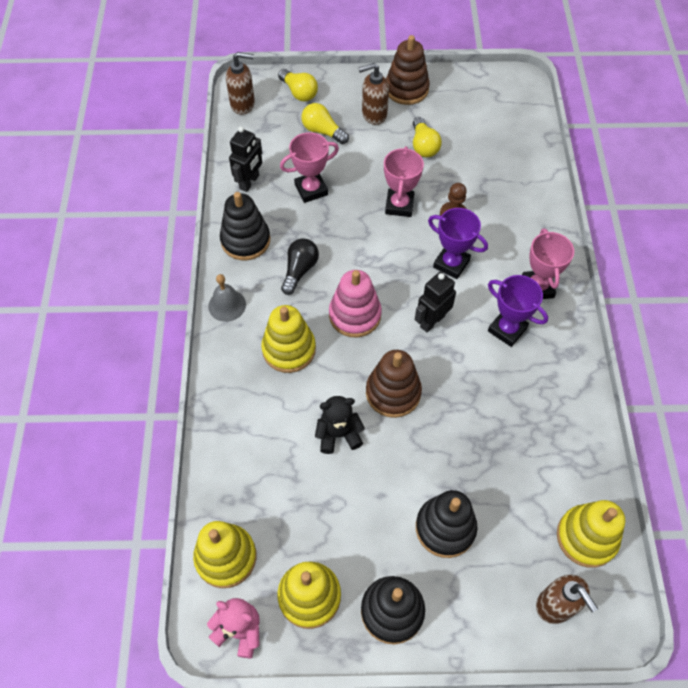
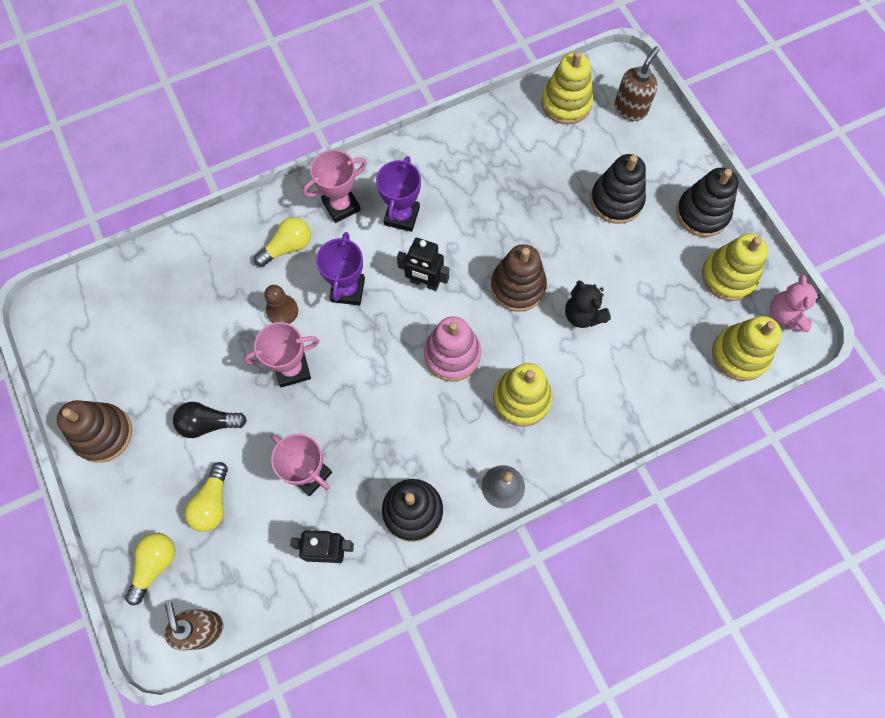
camera: 115 degrees left, 10 degrees up
(299, 270) = (424, 433): black light bulb -> black light bulb (208, 423)
(374, 115) = (162, 454): brown soap dispenser -> none
(423, 146) = (192, 378): yellow light bulb -> yellow light bulb (287, 247)

